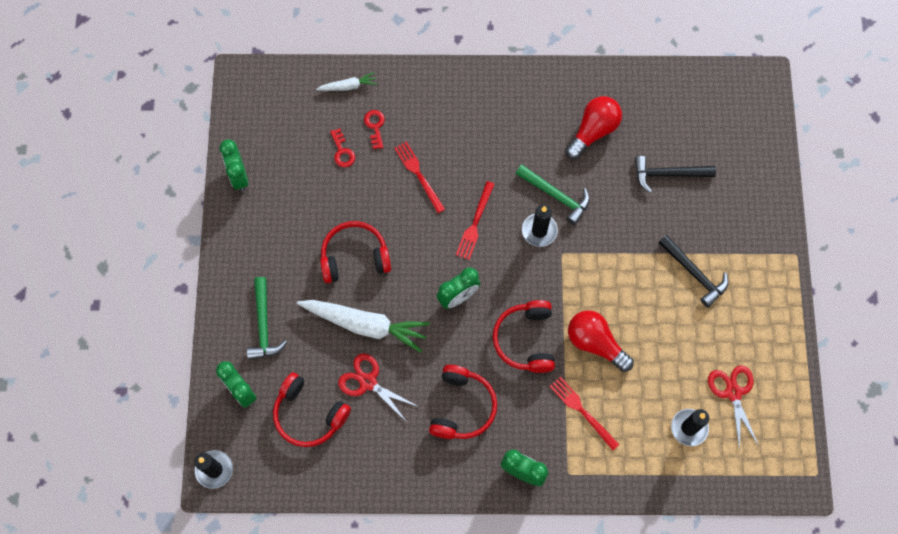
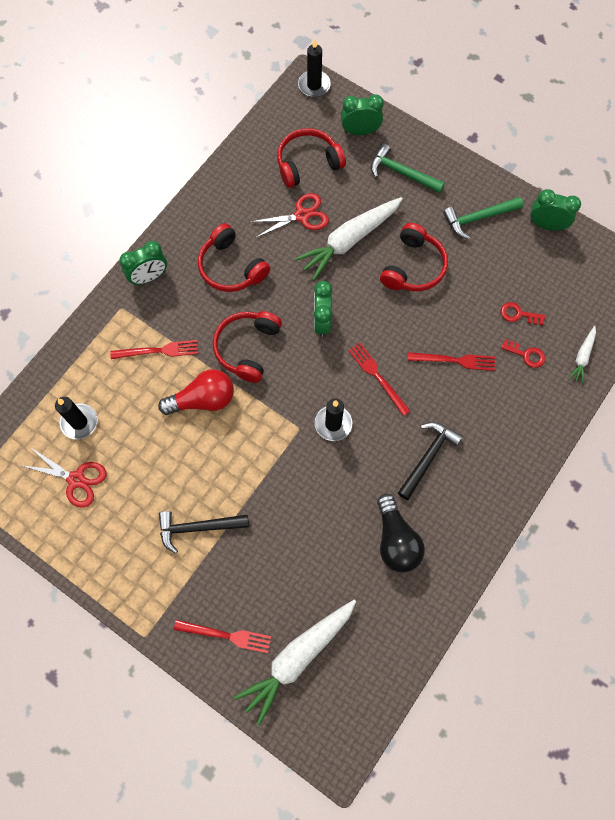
camera: 125 degrees right, 0 degrees up
(525, 340) = (247, 348): red headphones -> red headphones turned 105 degrees counterclockwise
(556, 195) = (356, 461): green hammer -> green hammer (478, 218)
(593, 131) = (396, 540): red light bulb -> black light bulb
(668, 174) = (305, 577): black hammer -> black hammer (427, 457)
(724, 144) = (298, 657): none -> white carrot
(749, 200) = (226, 635): none -> red fork

